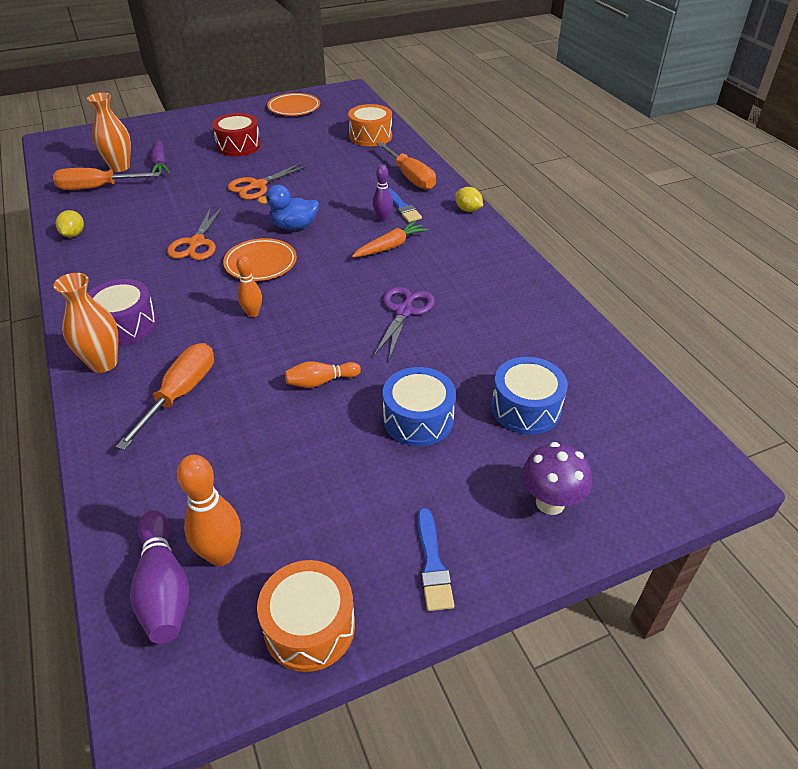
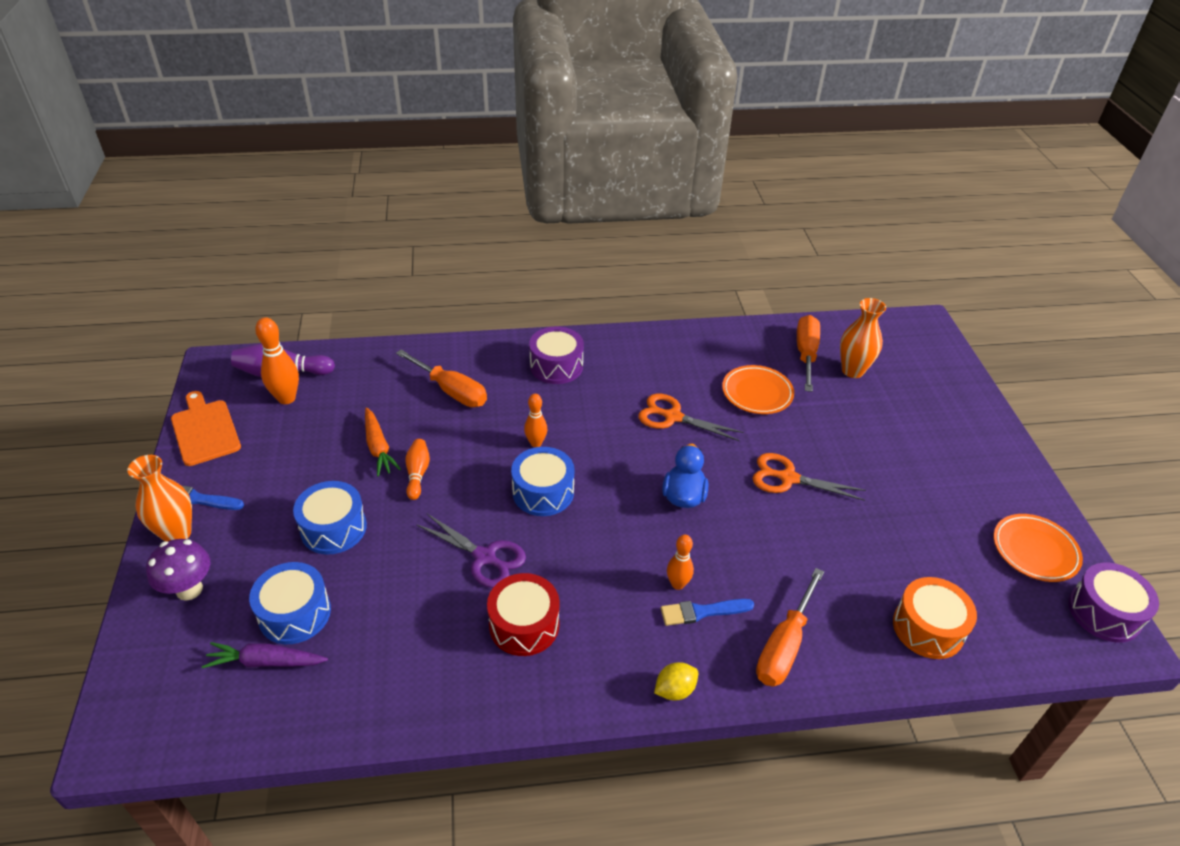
camera: 105 degrees right, 0 degrees up
(73, 234) = (714, 338): yellow lemon -> none
(103, 363) = (511, 353): orange vase -> orange vase (177, 534)
(160, 164) = (857, 401): purple carrot -> purple carrot (266, 662)
(238, 146) = (902, 473): red drum -> red drum (524, 625)
(258, 186) = (788, 478): orange scissors -> orange scissors turned 45 degrees counterclockwise
(260, 263) = (617, 459): orange plate -> orange plate (757, 393)
(309, 626) = (205, 430): orange drum -> orange cutting board
(316, 296) = (543, 492): none -> blue drum
(332, 93) = (1104, 612): none -> purple drum
(383, 219) = (677, 584): purple bowling pin -> orange bowling pin
(390, 246) = (612, 576): orange carrot -> orange carrot (378, 447)
(410, 177) = (784, 645): orange screwdriver -> orange screwdriver turned 45 degrees counterclockwise

